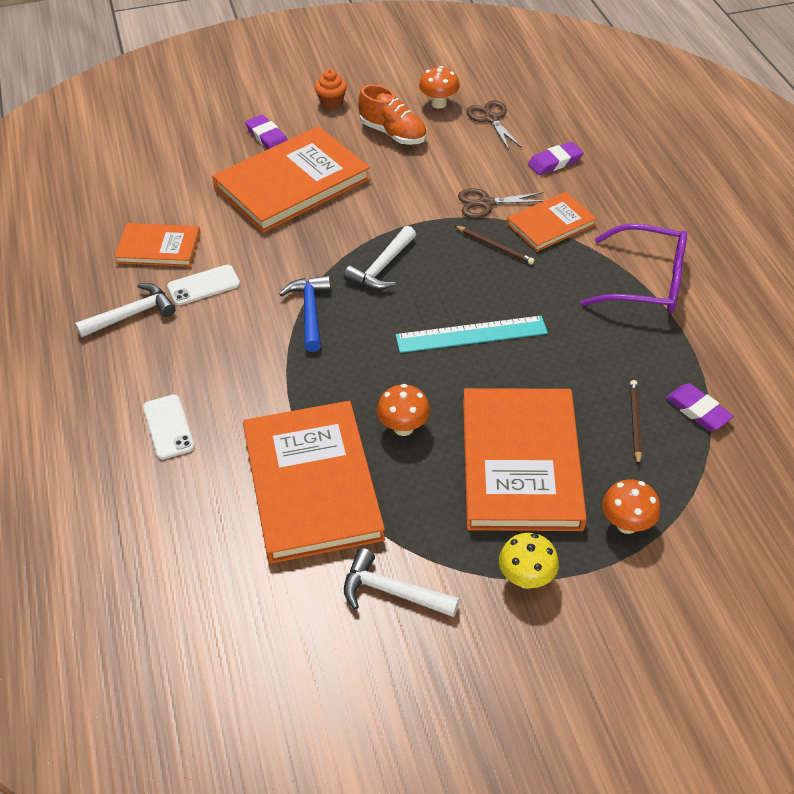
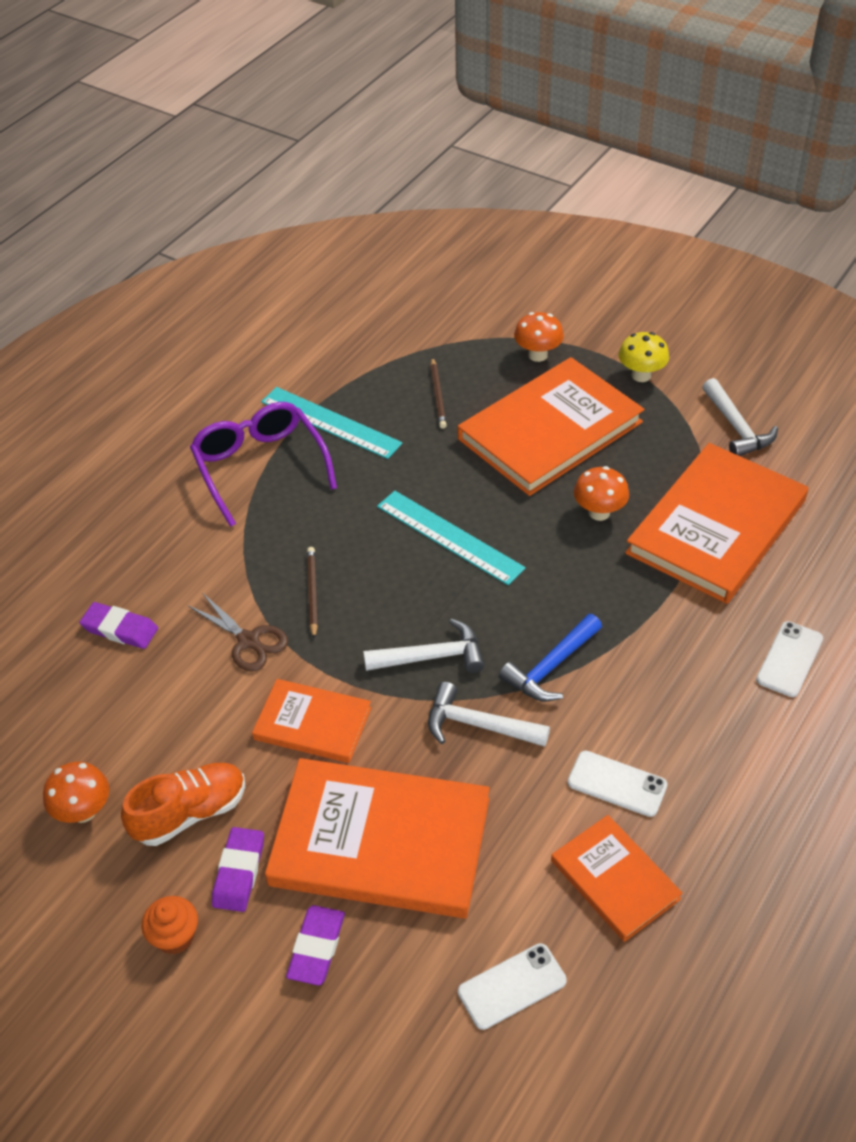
camera: 130 degrees left, 0 degrees up
(132, 314) = (722, 810): white hammer -> white hammer (478, 725)
(164, 182) = (512, 986): none -> white phone
(393, 133) = (190, 813): orange shoe -> orange shoe turned 60 degrees clockwise
(491, 119) = (77, 736): brown scissors -> none
(551, 224) = (235, 572): orange book -> orange book (312, 723)
(635, 423) = (438, 395): brown pencil -> brown pencil turned 60 degrees counterclockwise
(662, 343) = (330, 422): none -> turquoise ruler
(698, 410) = (387, 371): purple eraser -> purple eraser (239, 872)

